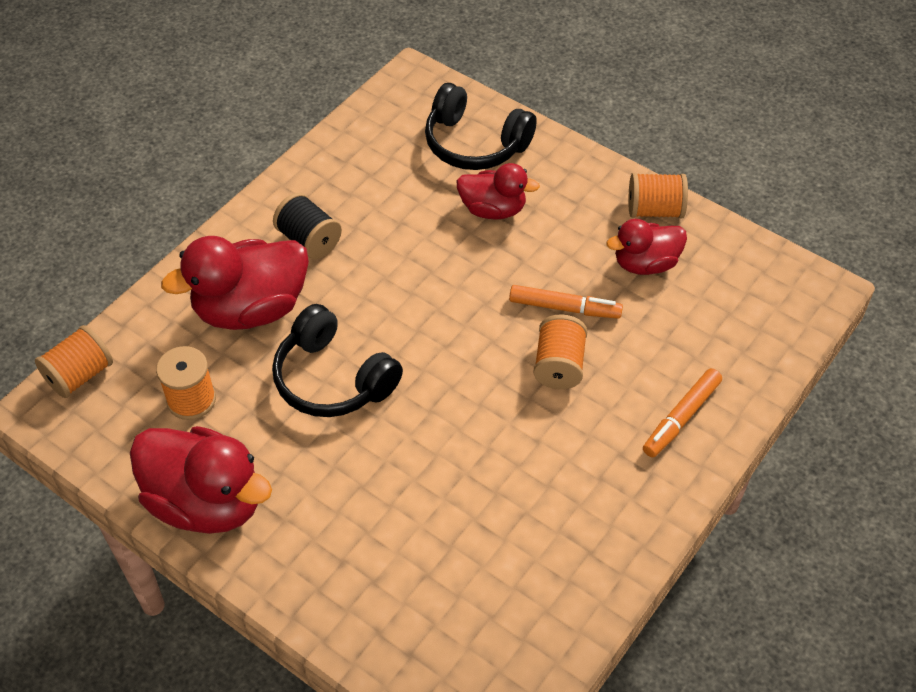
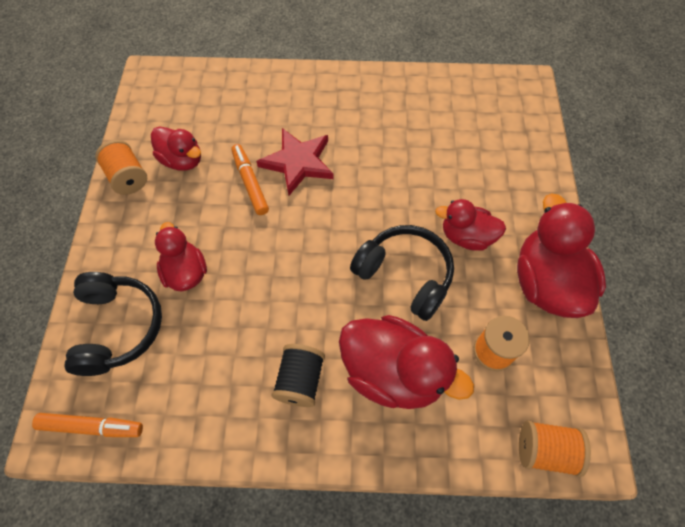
camera: 125 degrees left, 10 degrees up
(325, 466) = (466, 237): none -> red duck
(333, 378) = (405, 275): black headphones -> black headphones turned 60 degrees counterclockwise
(559, 365) = (298, 163): orange spool -> red star
(681, 418) = (291, 93): orange marker -> orange marker (92, 426)

